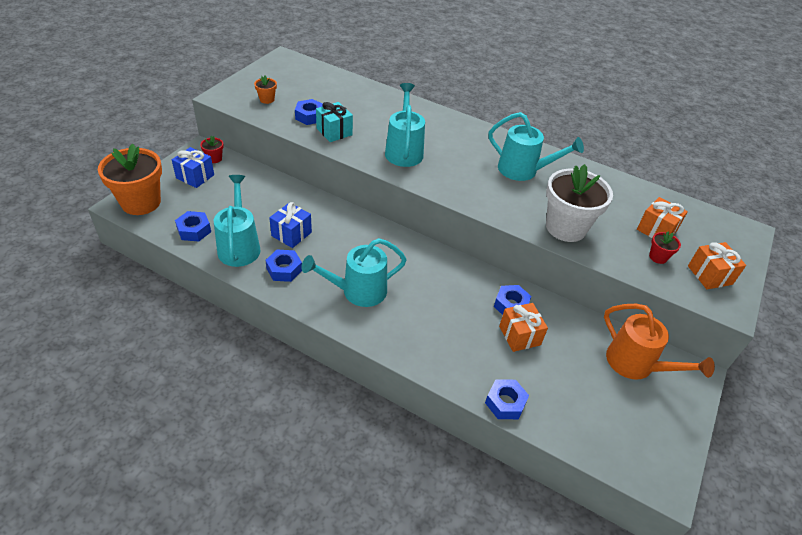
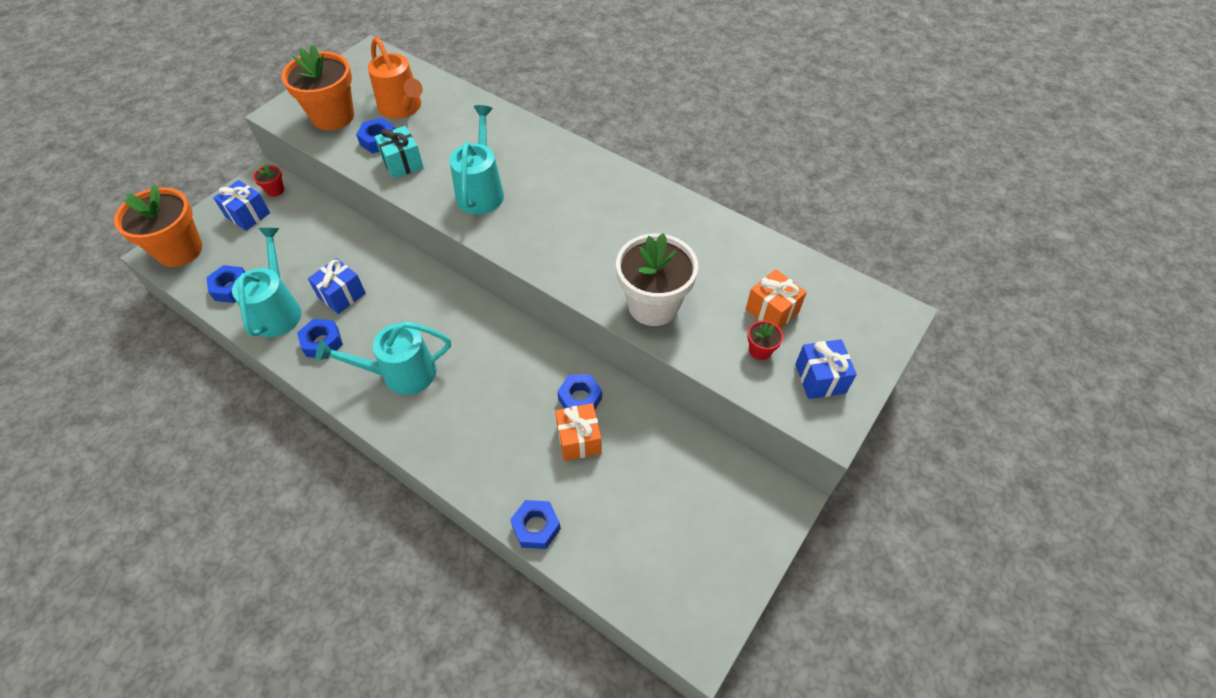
camera: 10 degrees right, 10 degrees up
(267, 99) = (333, 116): orange flower pot -> orange flower pot, size x2.36
(523, 171) = (625, 220): turquoise watering can -> none
(636, 365) = (713, 485): orange watering can -> orange watering can (403, 108)
(709, 275) = (820, 378): orange gift -> blue gift

